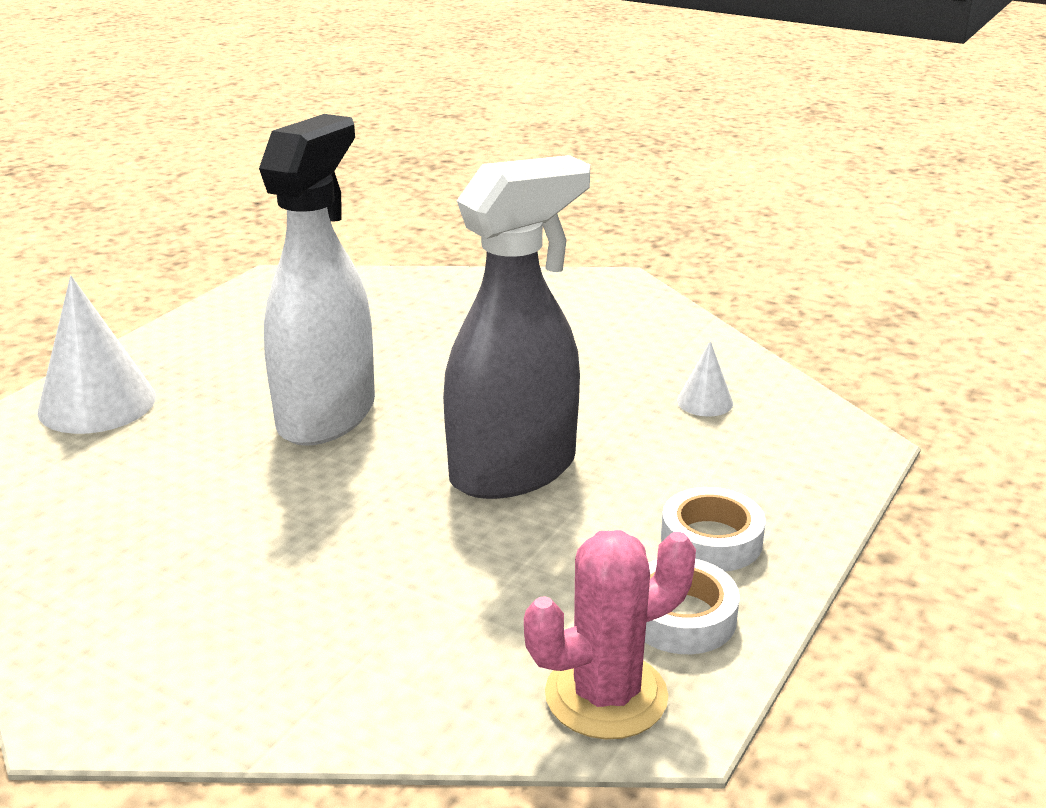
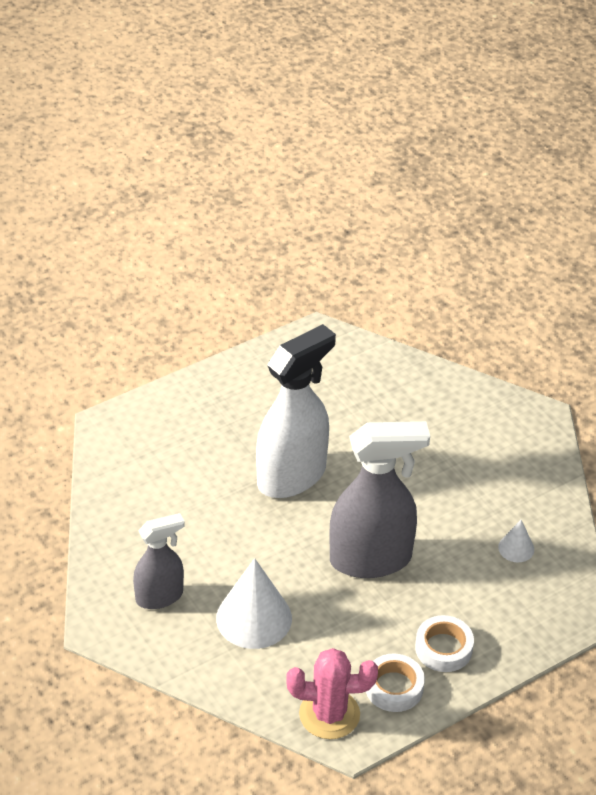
camera: 25 degrees right, 15 degrees up
(97, 403) = (171, 418): white cone -> white cone (254, 618)
(182, 625) = (160, 596): none -> grey spray bottle

